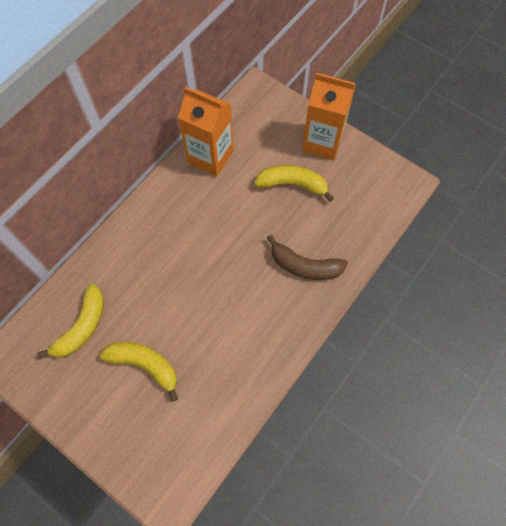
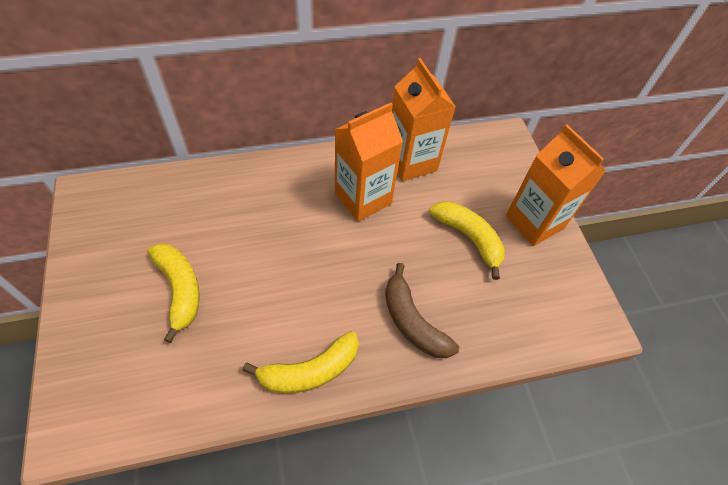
camera: 35 degrees right, 10 degrees down
(82, 327) = (166, 216): yellow banana -> yellow banana (310, 371)
(203, 209) = (363, 198): none -> orange carton

